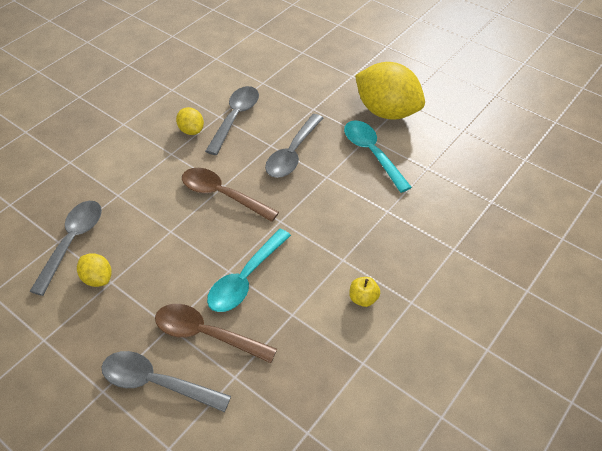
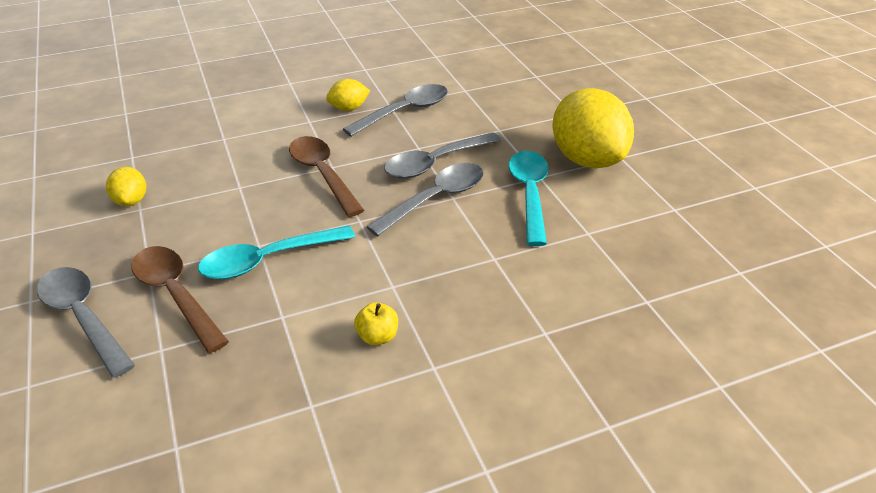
camera: 30 degrees right, 10 degrees down
(72, 242) = (142, 162): grey spoon -> grey spoon (435, 199)
(191, 130) = (349, 108): yellow lemon -> yellow lemon turned 75 degrees clockwise

